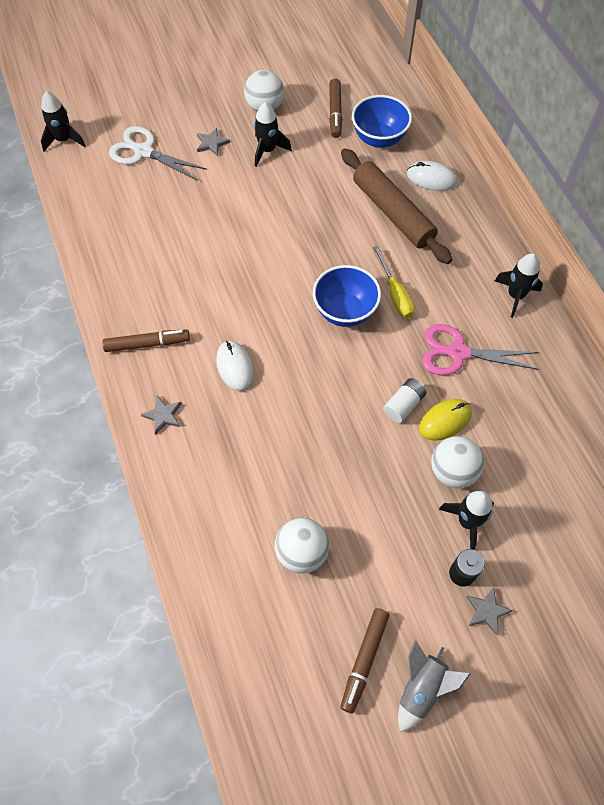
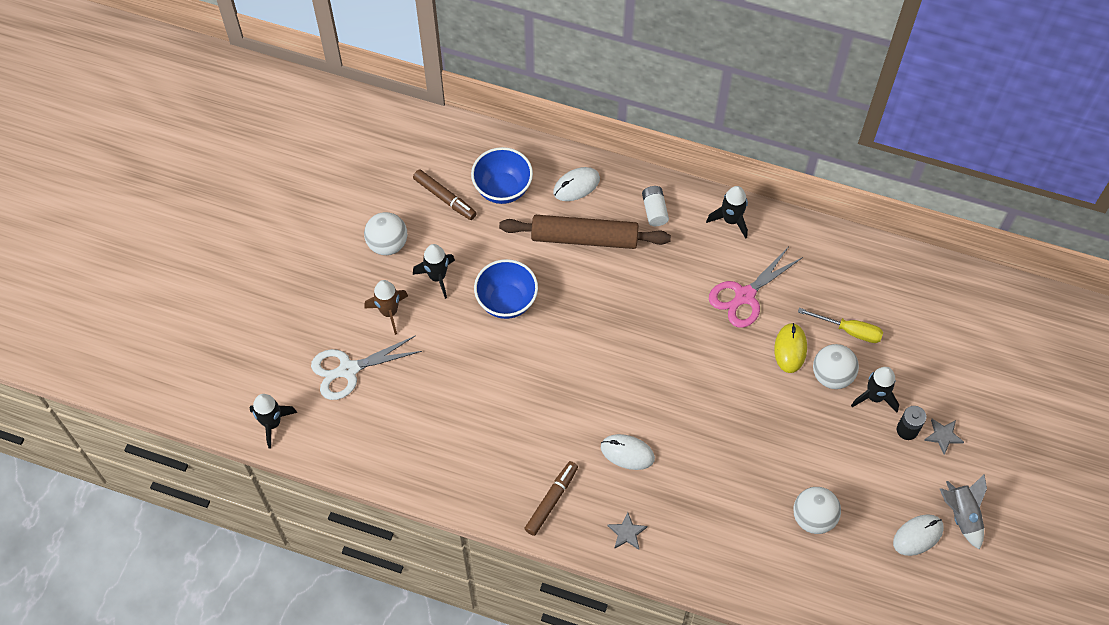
camera: 50 degrees left, 0 degrees up
(211, 143) = (389, 312): grey star -> brown rocket
(345, 311) = (644, 341): blue bowl -> blue bowl (506, 301)
(364, 660) = (918, 535): brown marker -> white mouse
(395, 294) = (659, 296): yellow screwdriver -> yellow screwdriver (849, 330)
(403, 405) = (756, 365): white battery -> white battery (654, 210)

